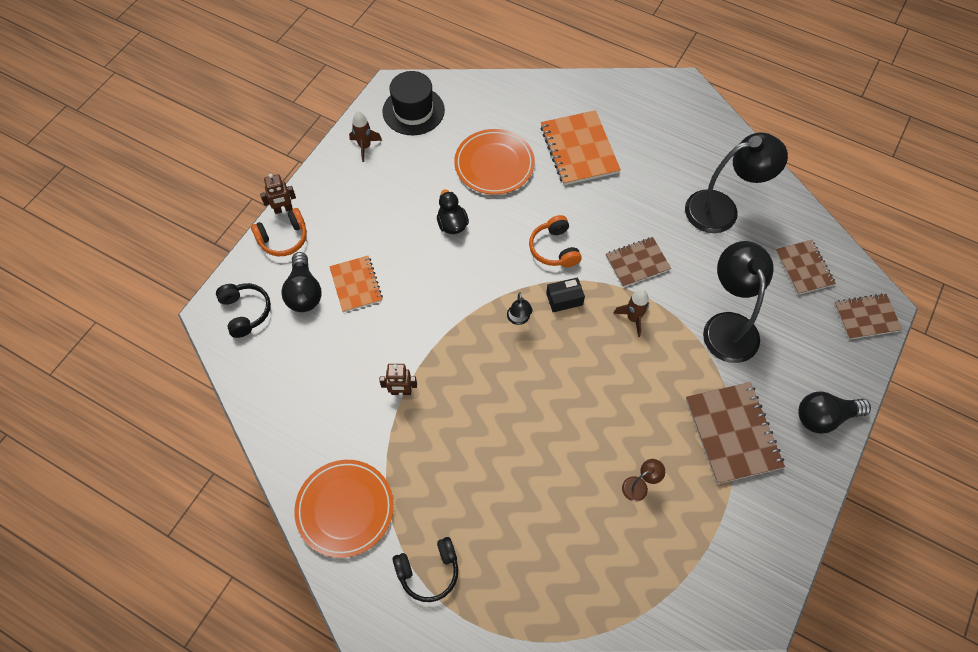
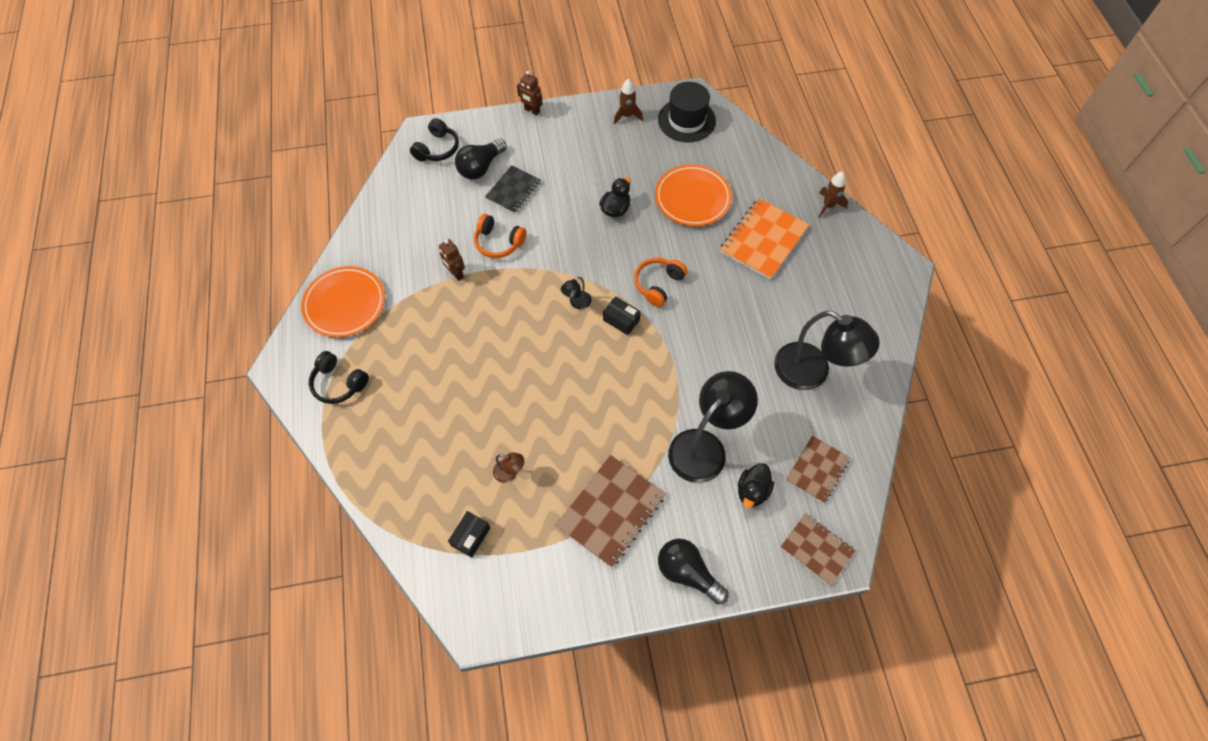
camera: 50 degrees right, 0 degrees up
(283, 239) = (510, 127): orange headphones -> orange headphones (498, 242)
(356, 284) = (513, 190): orange notebook -> black notebook
(633, 318) = (648, 376): brown rocket -> brown rocket (828, 206)
(637, 263) = (700, 346): brown notebook -> none
(675, 559) = (471, 537): none -> black box
(789, 323) = (752, 491): none -> black duck

